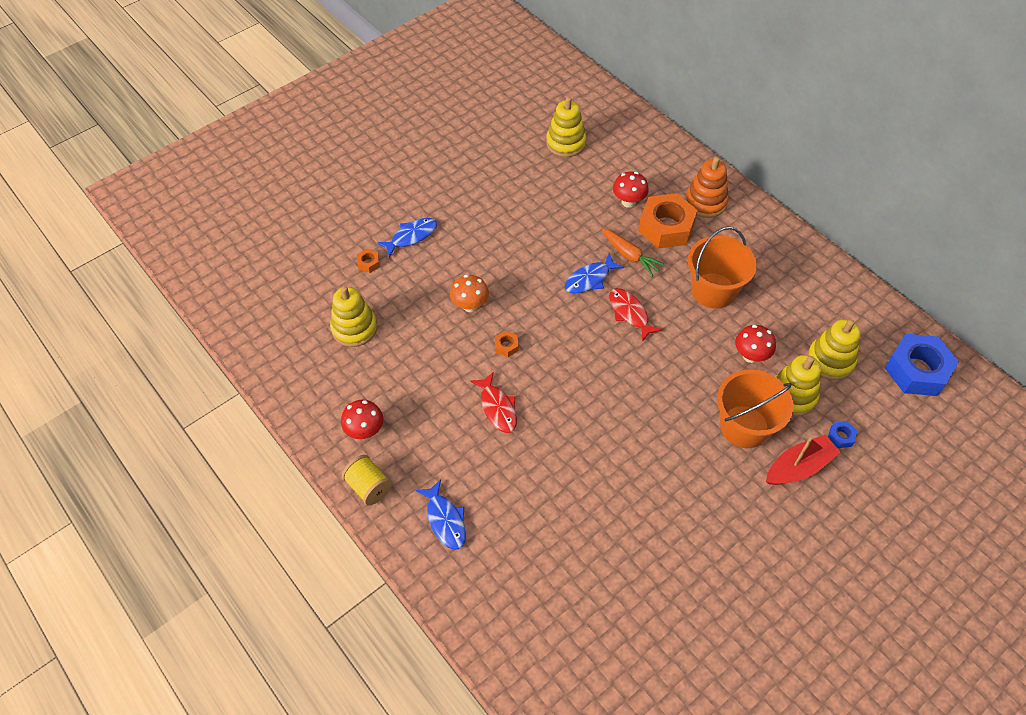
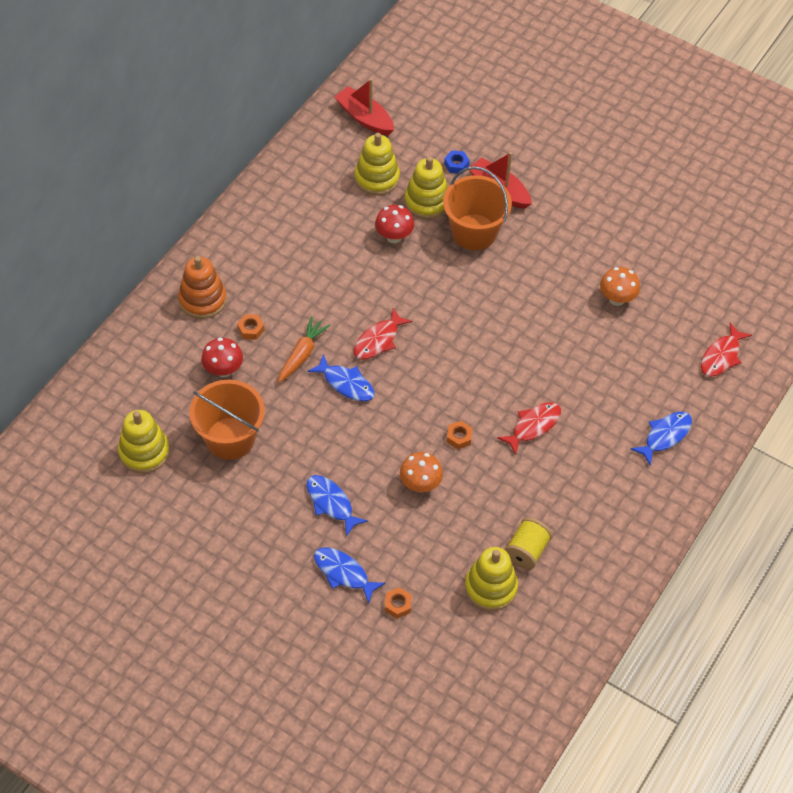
camera: 110 degrees left, 0 degrees up
(365, 431) = (606, 533): red mushroom -> none
(369, 486) = (662, 509): yellow spool -> yellow spool (526, 551)
(476, 243) = (331, 503): none -> blue fish
(522, 617) = (721, 356): none -> red fish
(626, 535) = (617, 299): none -> orange mushroom
(666, 227) = (251, 329): orange nut -> orange nut, size x0.41
(713, 290) = (324, 276): orange bucket -> orange bucket (230, 438)
(917, 370) = (364, 118): blue nut -> red boat

